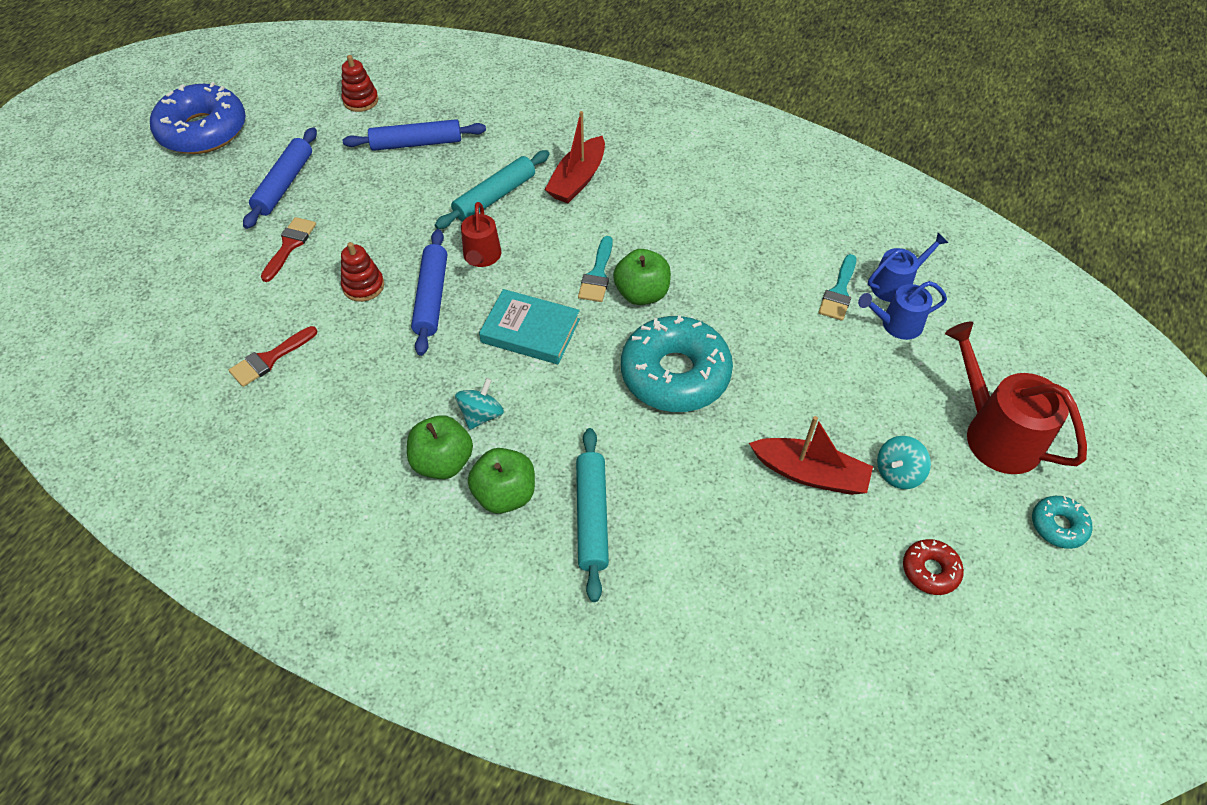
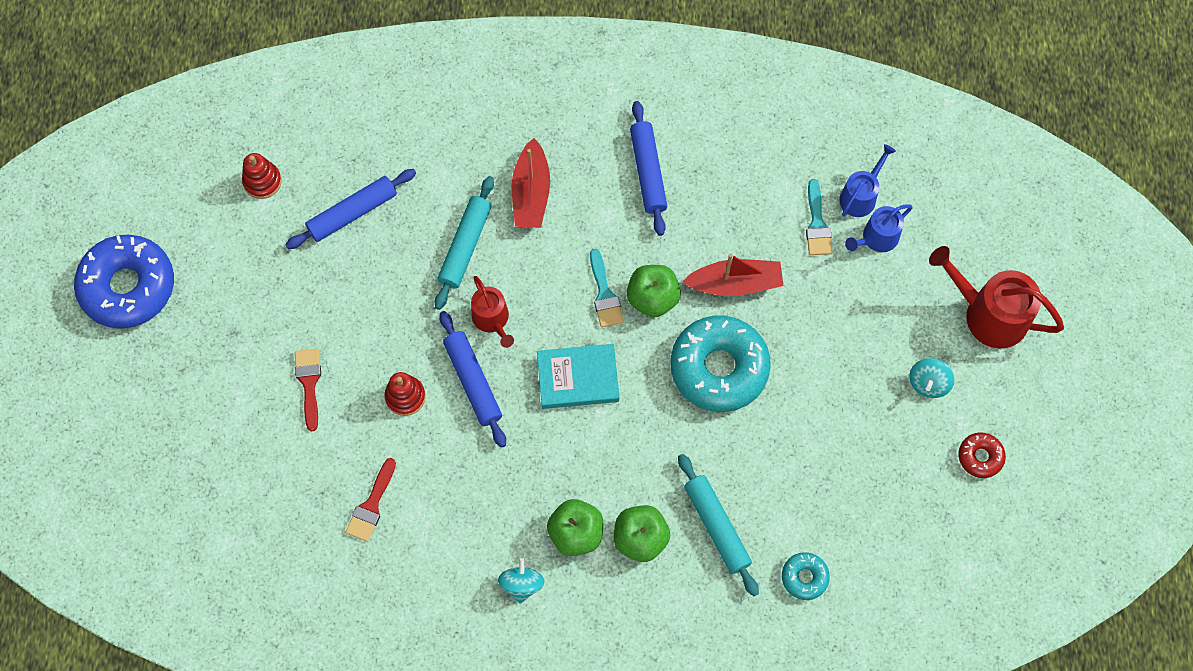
camera: 25 degrees left, 15 degrees up
(284, 184) = (256, 316): blue rolling pin -> blue rolling pin (648, 172)
(481, 415) = (582, 477): turquoise spinning top -> turquoise spinning top (522, 584)
(810, 473) = (863, 414): red boat -> red boat (735, 283)
(1058, 526) = (1058, 377): turquoise donut -> turquoise donut (804, 577)

